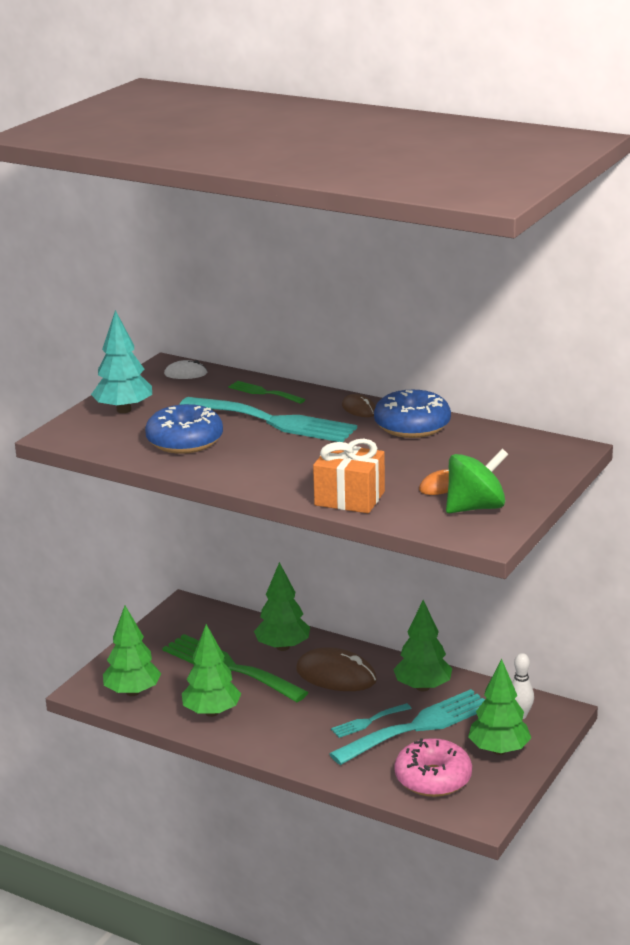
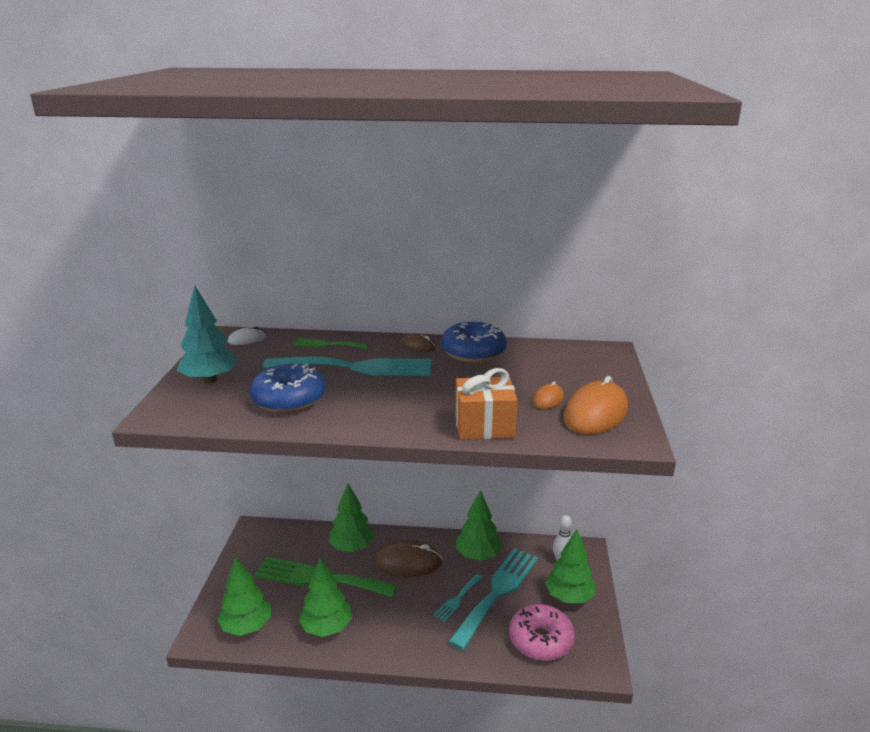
camera: 25 degrees left, 0 degrees up
(475, 507) = (595, 413): green spinning top -> orange mouse

